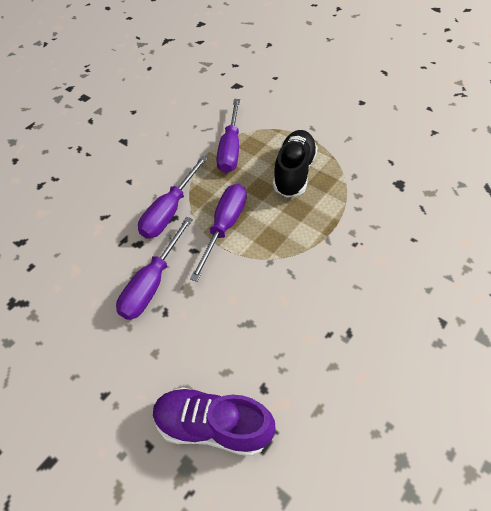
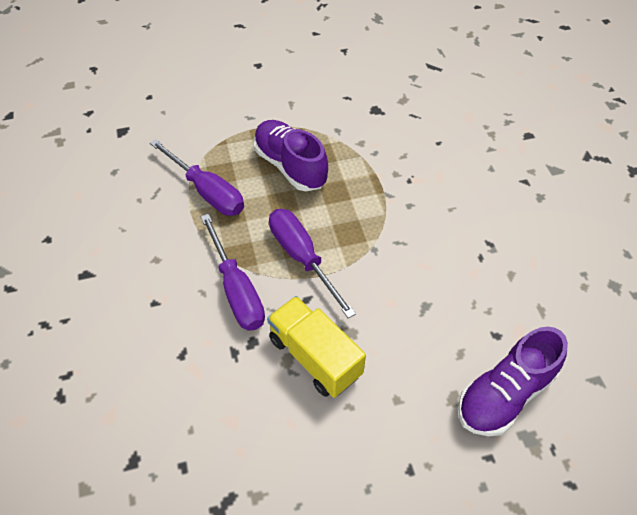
camera: 55 degrees left, 0 degrees up
(152, 283) = (315, 357): purple screwdriver -> yellow truck
(294, 172) = (290, 166): black shoe -> purple shoe

